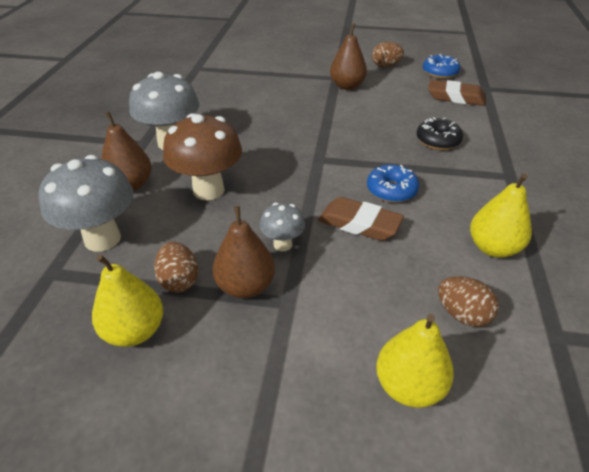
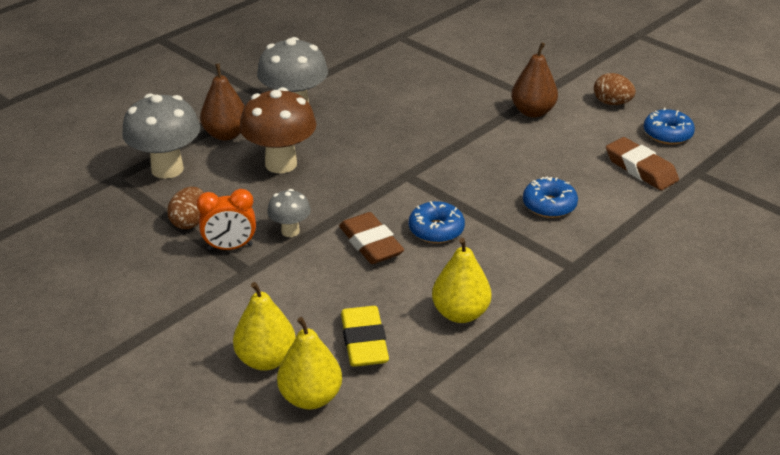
camera: 35 degrees right, 5 degrees down
(134, 331) = (131, 240): yellow pear -> yellow pear (310, 397)
(245, 286) = (230, 247): brown pear -> orange clock
(438, 141) = (549, 205): black donut -> blue donut
(462, 314) = (364, 342): brown egg -> yellow eraser

